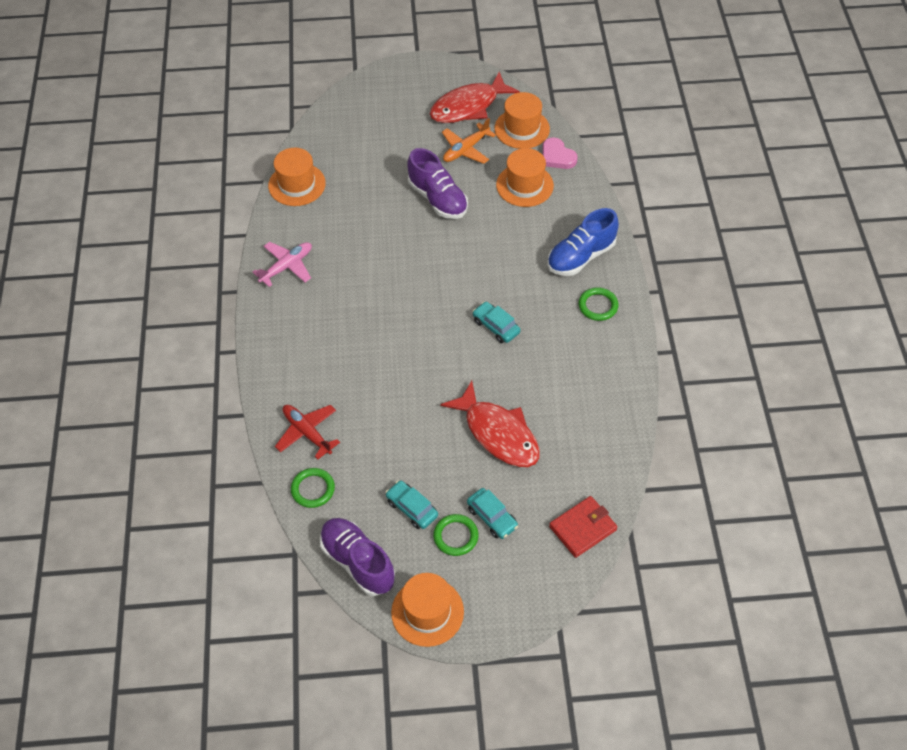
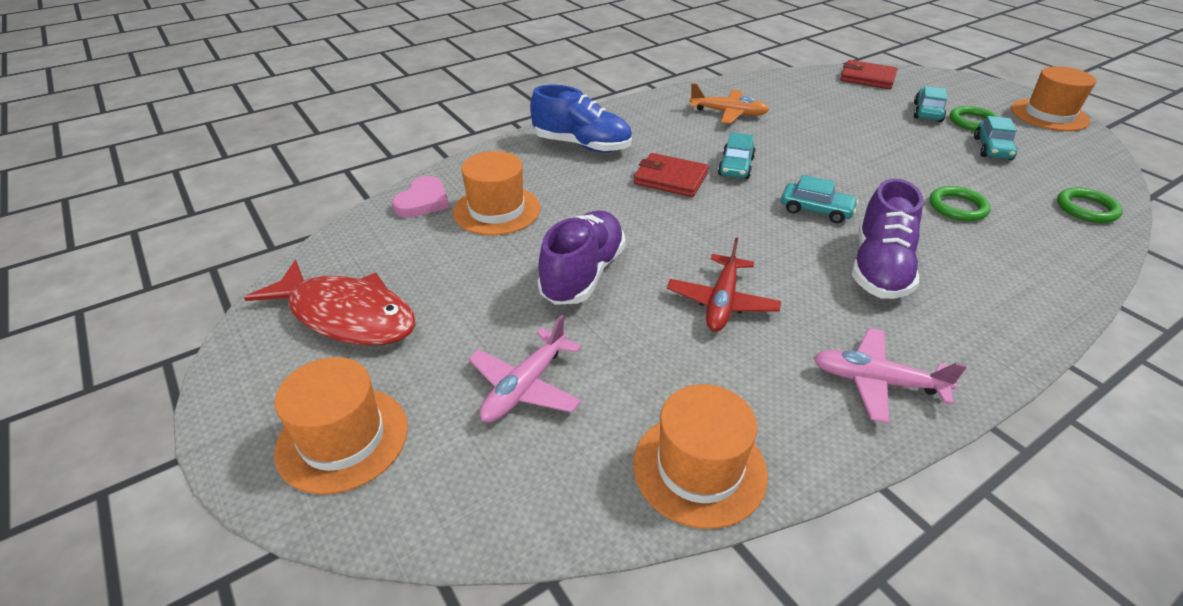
camera: 120 degrees left, 15 degrees down
(307, 432) = (1047, 239): red plane -> red plane (722, 302)
(358, 562) = (1086, 157): purple shoe -> purple shoe (879, 268)
(377, 150) = (525, 387): none -> pink plane
(418, 336) = (816, 210): none -> turquoise car
(466, 149) = (457, 283): orange plane -> orange plane (728, 113)
(498, 433) = (850, 131): red fish -> none
(504, 282) = (670, 179): none -> red wallet
(522, 129) = (379, 245): orange hat -> orange hat (342, 438)
(598, 306) = (638, 122): green ring -> green ring (957, 207)

